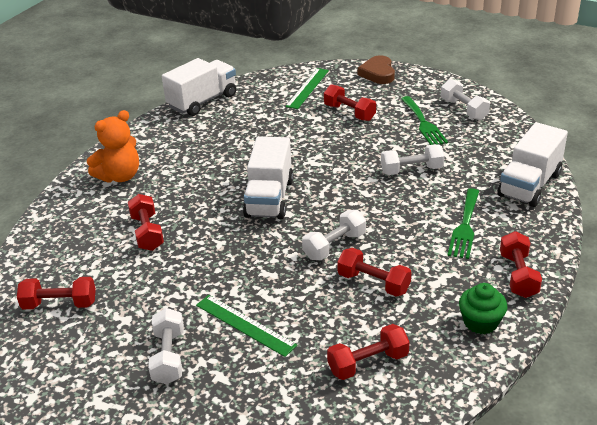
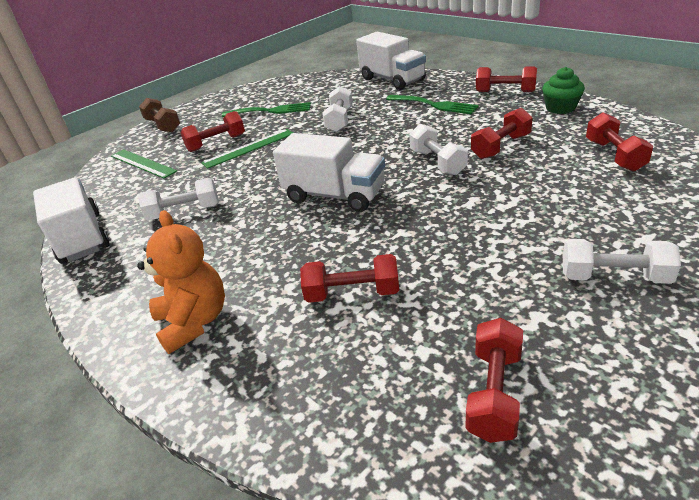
camera: 70 degrees left, 0 degrees up
(245, 325) = (556, 219): green ruler -> green ruler (249, 148)
(378, 73) = (163, 125): brown heart -> brown dumbbell
(463, 109) = (266, 94): white dumbbell -> white dumbbell (184, 212)

